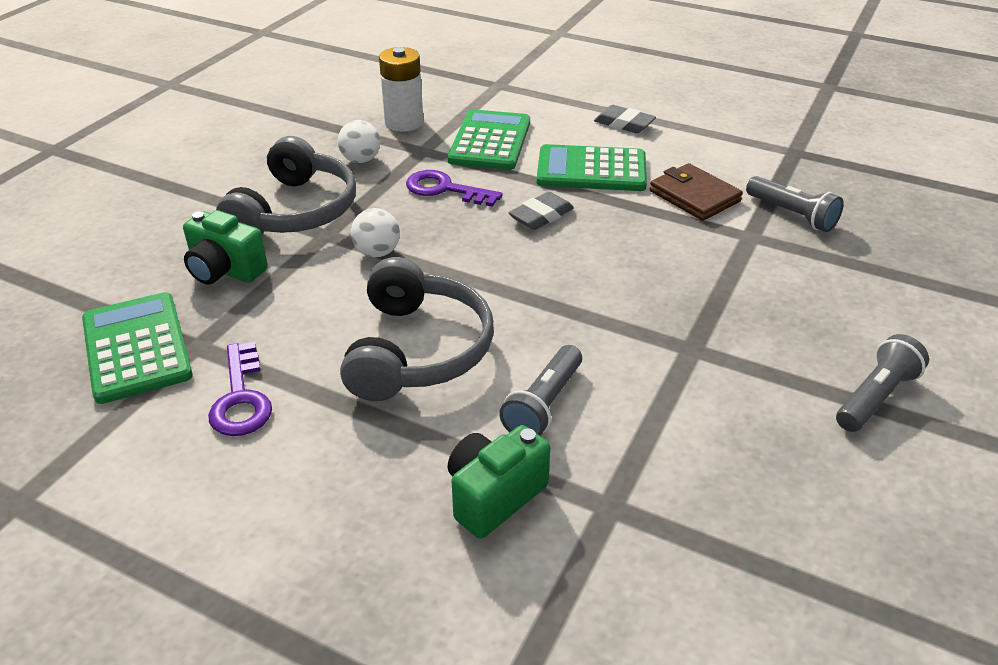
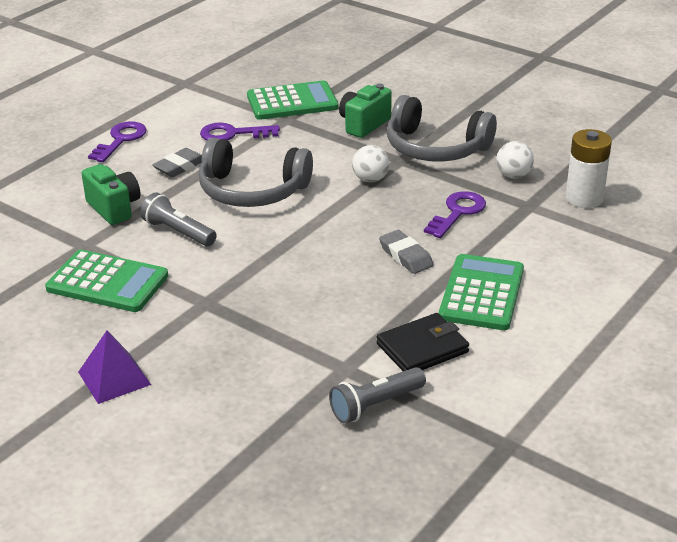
camera: 100 degrees right, 5 degrees down
(251, 548) = (121, 140): none -> purple key
(490, 141) = (544, 242): green calculator -> green calculator (107, 282)
(624, 124) = (580, 329): grey eraser -> grey eraser (180, 166)
(694, 196) = (422, 348): brown wallet -> black wallet
(875, 397) = (114, 378): grey flashlight -> purple pyramid

